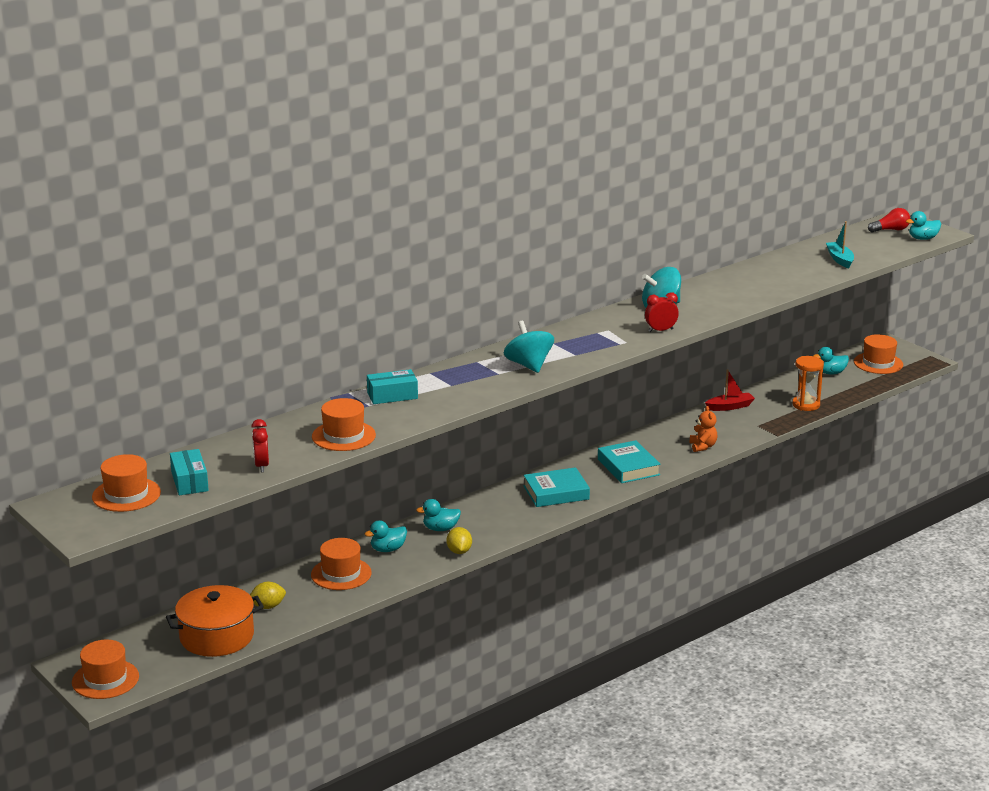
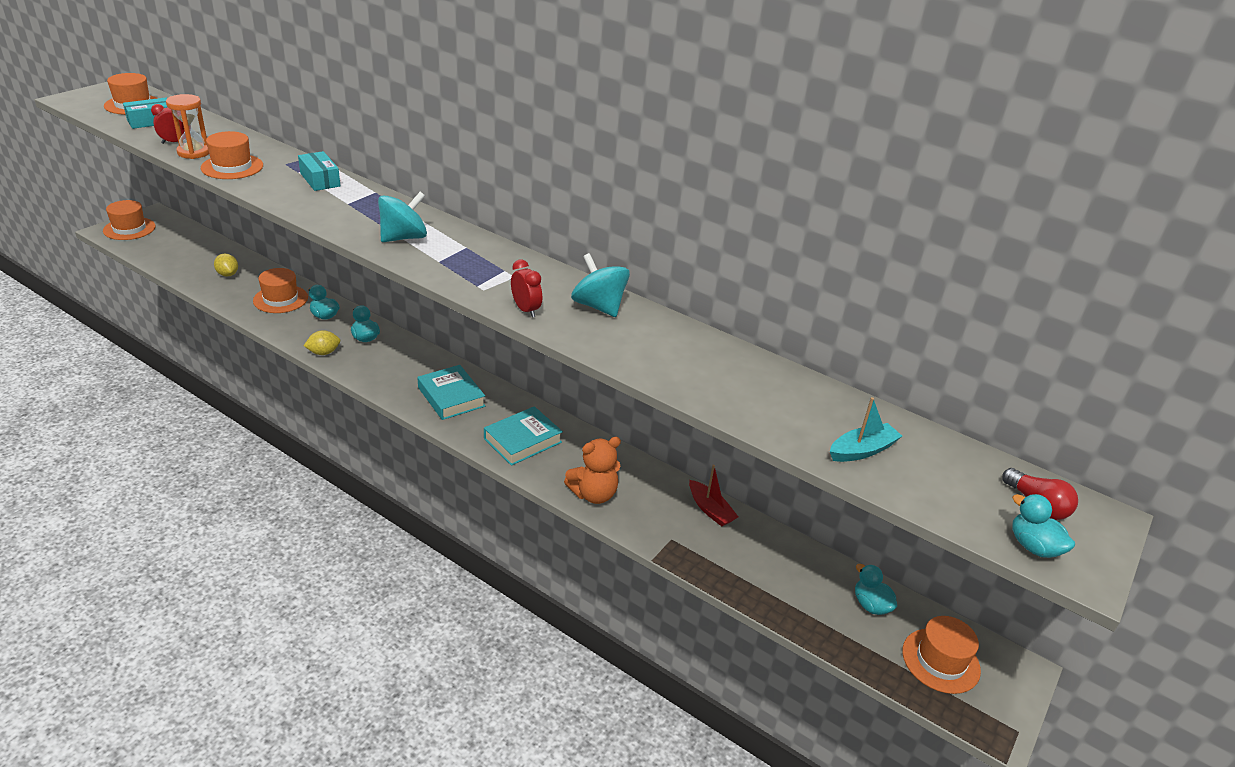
camera: 70 degrees right, 10 degrees up
(217, 637) = (183, 260): orange pot -> none
(702, 446) = (594, 494): orange teddy bear -> orange teddy bear, size x1.51
(806, 405) = (755, 583): orange hourglass -> orange hourglass (194, 152)

